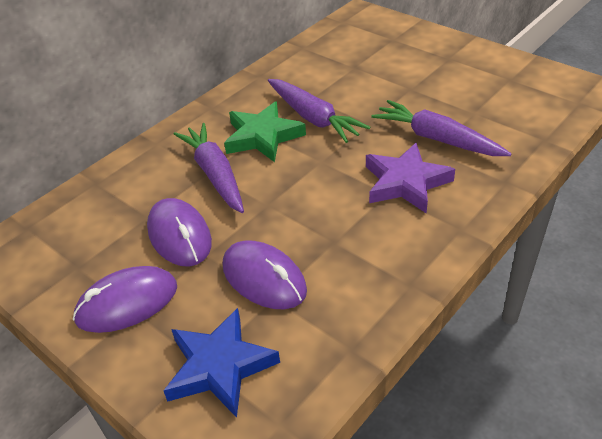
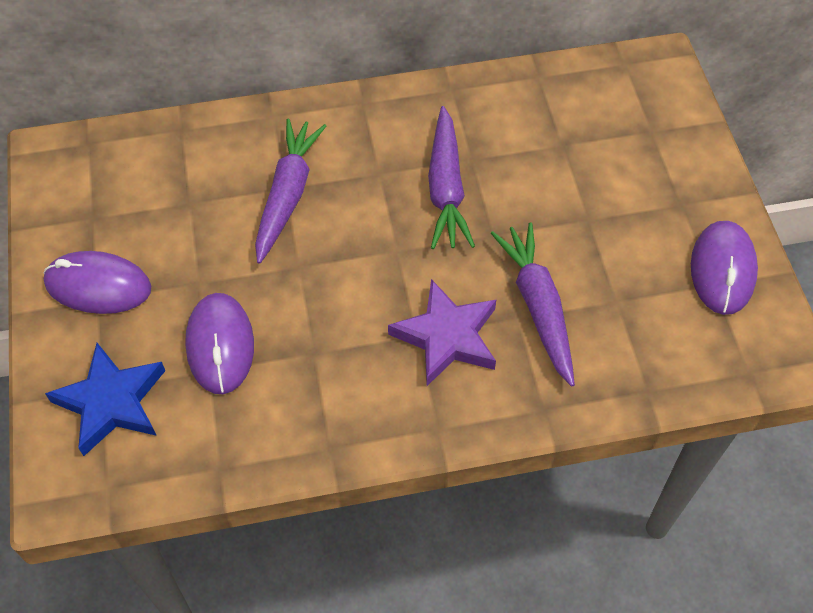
camera: 35 degrees right, 15 degrees up
(179, 235) = (196, 245): purple mouse -> purple mouse (722, 270)
(263, 136) = (374, 178): green star -> none

